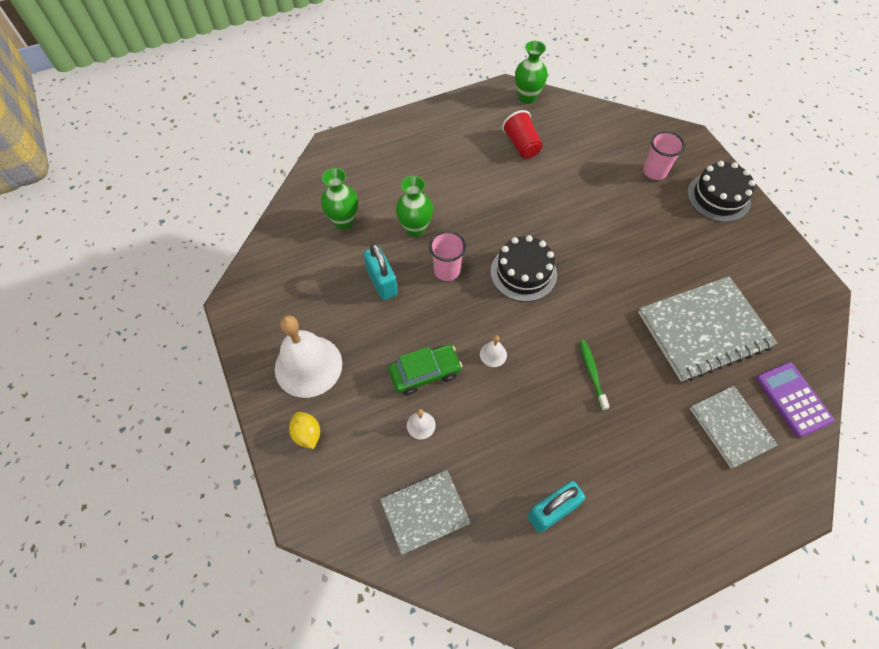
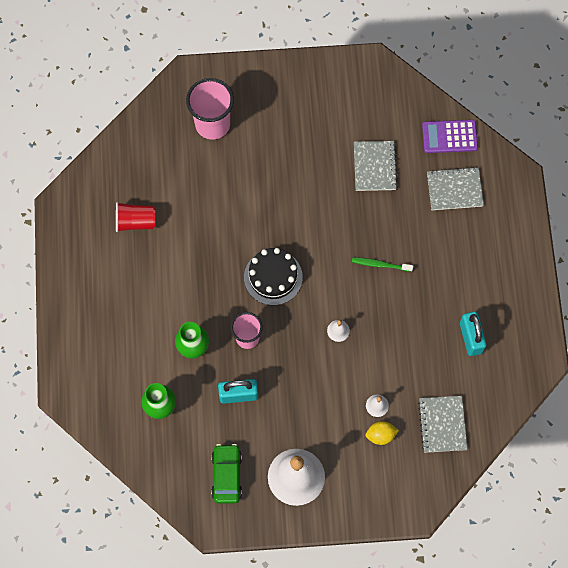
camera: 70 degrees left, 10 degrees up
(307, 434) = (355, 492): yellow lemon -> yellow lemon (380, 435)
(425, 373) = (335, 388): green car -> green car (227, 475)
(527, 97) = (78, 192): green vase -> none
(654, 172) = (212, 124): pink cup -> pink cup, size x1.56
(704, 330) = (374, 166): grey notebook -> grey notebook, size x0.60
(718, 197) = (259, 88): black cake -> none

